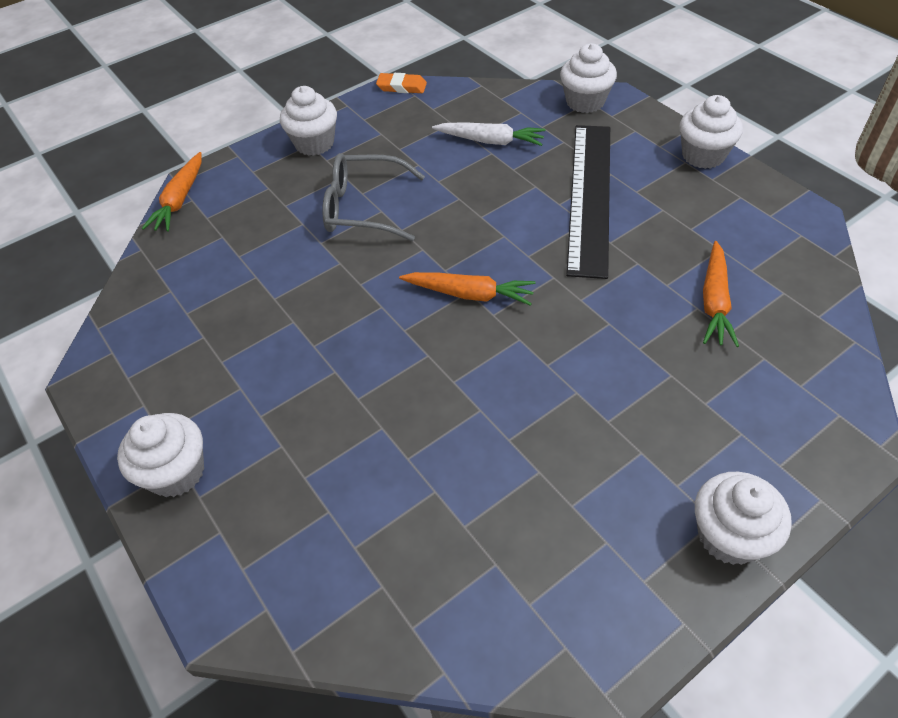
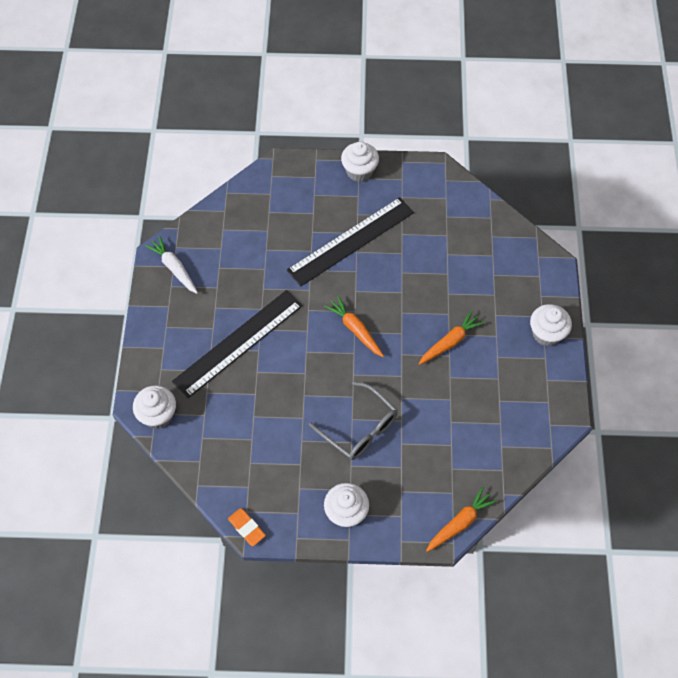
camera: 145 degrees left, 10 degrees up
(490, 141) = (245, 426): white carrot -> white carrot (174, 268)
(602, 402) = (351, 241): none -> black ruler
(703, 155) = (152, 323): white cupcake -> none
(714, 301) = (256, 246): orange carrot -> orange carrot (450, 342)

